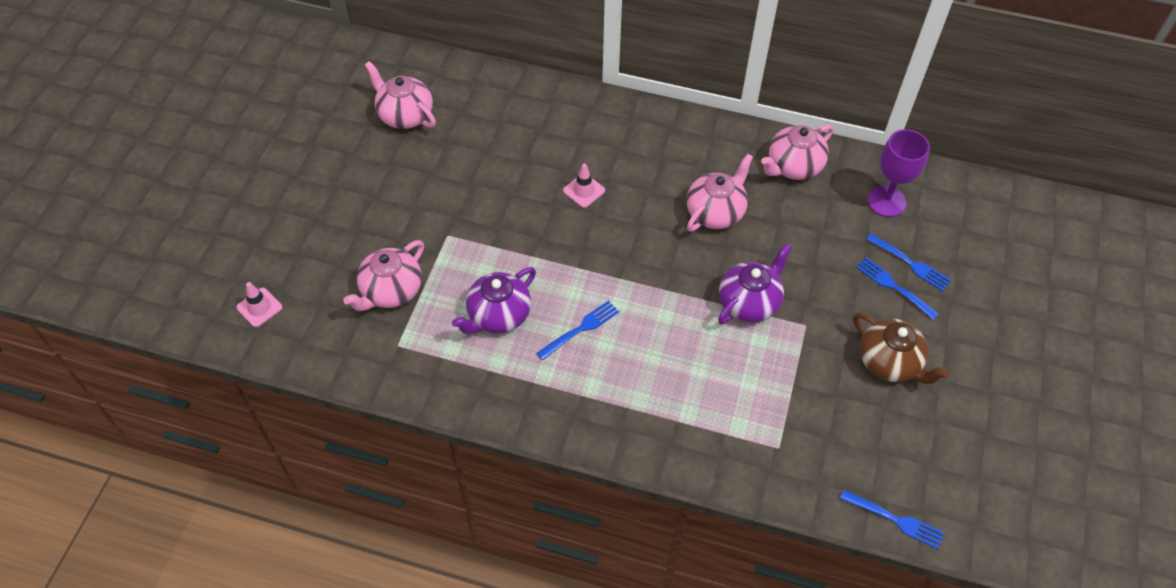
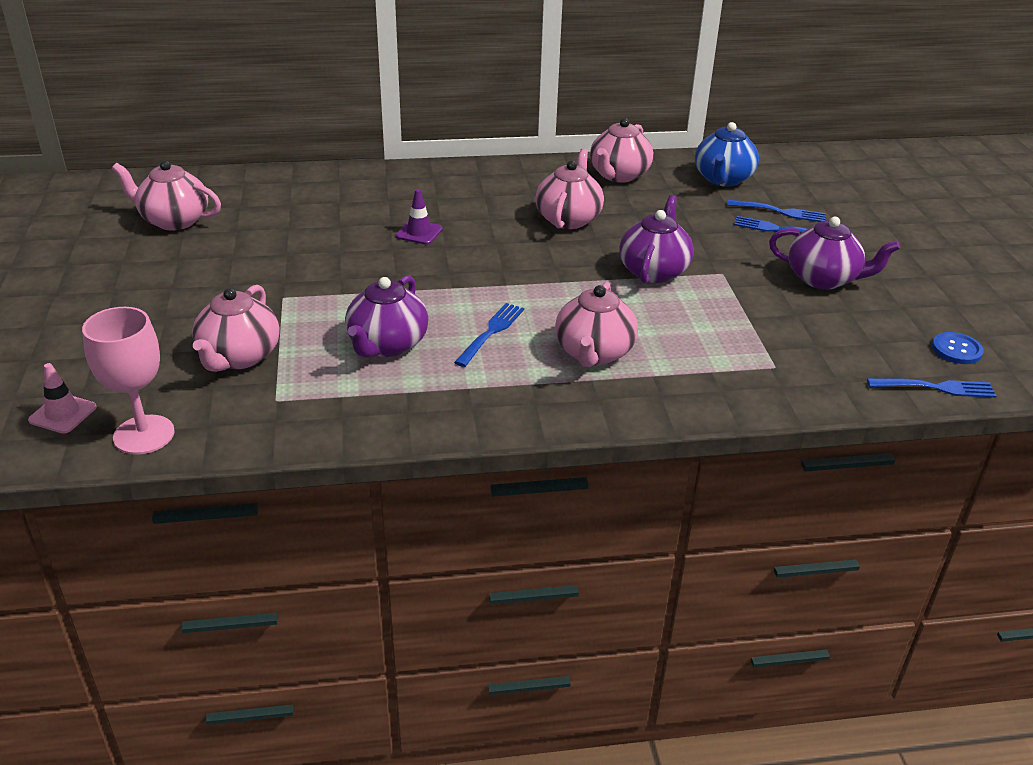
camera: 25 degrees left, 20 degrees down
(302, 347) = (144, 435): none -> pink goblet
(584, 190) = (419, 232): pink traffic cone -> purple traffic cone
(645, 380) = (593, 353): none -> pink teapot
(886, 201) = (723, 179): purple goblet -> blue teapot
(889, 362) = (823, 279): brown teapot -> purple teapot
(945, 486) = (956, 350): none -> blue button

